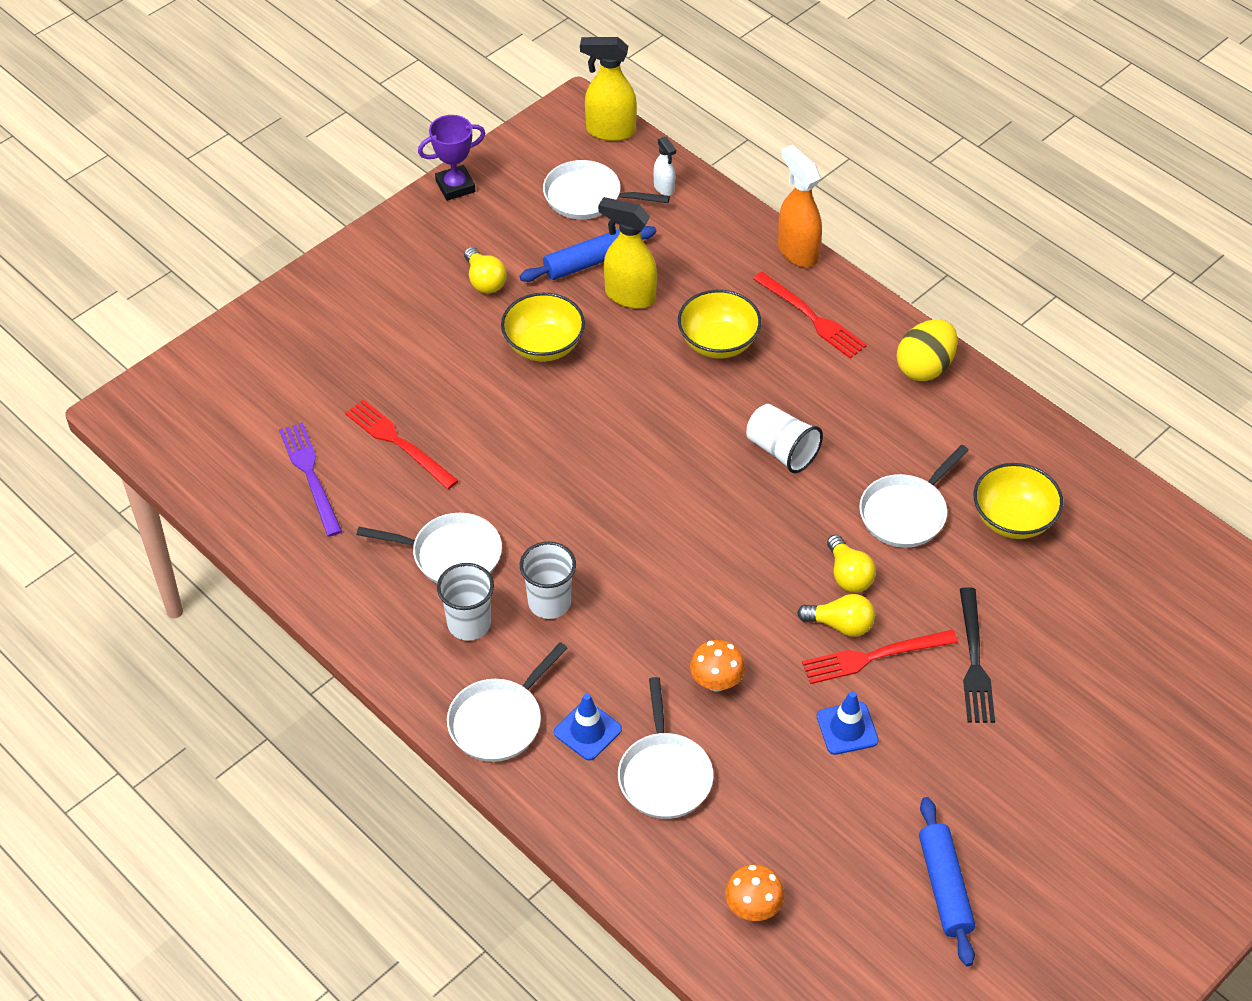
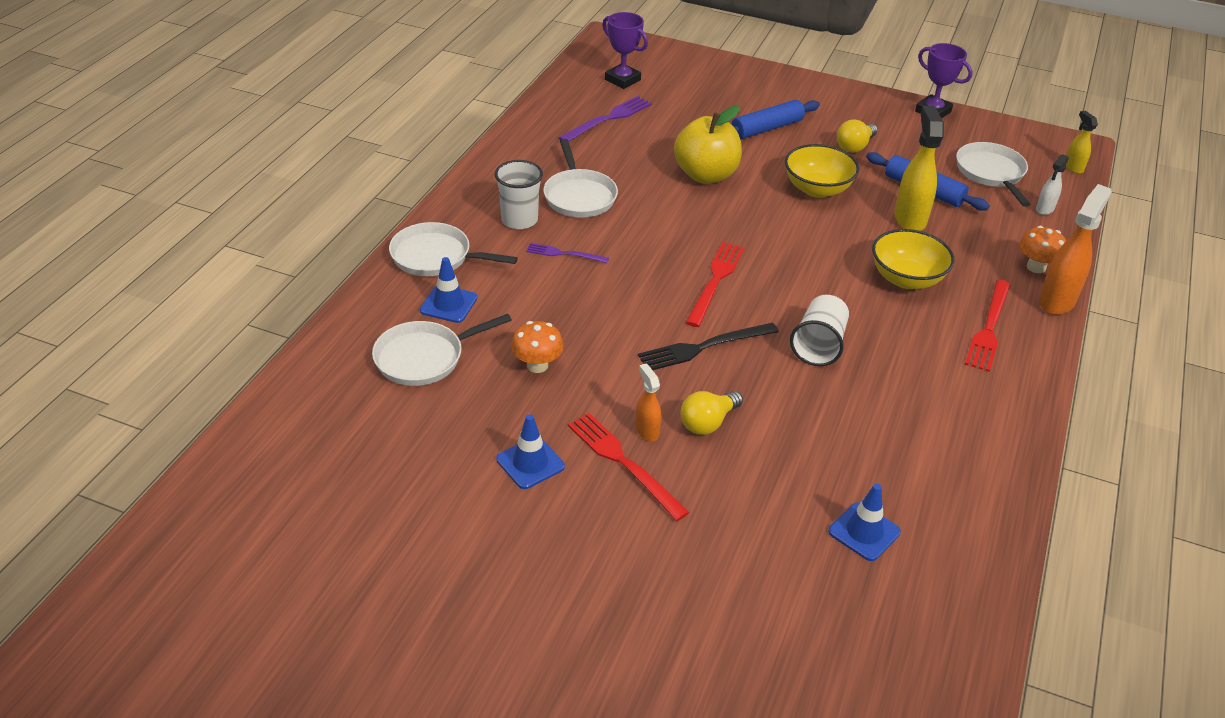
camera: 65 degrees right, 10 degrees down
(231, 431) = (622, 80): none -> purple trophy
(398, 442) = (666, 147): red fork -> red fork (715, 281)
(470, 428) = (706, 175): none -> yellow apple
(549, 602) = (564, 254): white cup -> purple fork
(610, 131) = (1073, 167): yellow spray bottle -> yellow spray bottle, size x0.54
(753, 907) = (306, 445): orange mushroom -> orange mushroom (1036, 267)
(840, 625) = (647, 430): yellow light bulb -> orange spray bottle
(906, 513) = (811, 446): white pan -> none
(924, 367) = (1001, 418): yellow egg -> none
(945, 887) = (376, 580): blue rolling pin -> blue rolling pin (767, 128)
(974, 661) = (662, 541): black fork -> black fork (704, 347)
(1013, 519) = (864, 532): yellow bowl -> blue traffic cone

